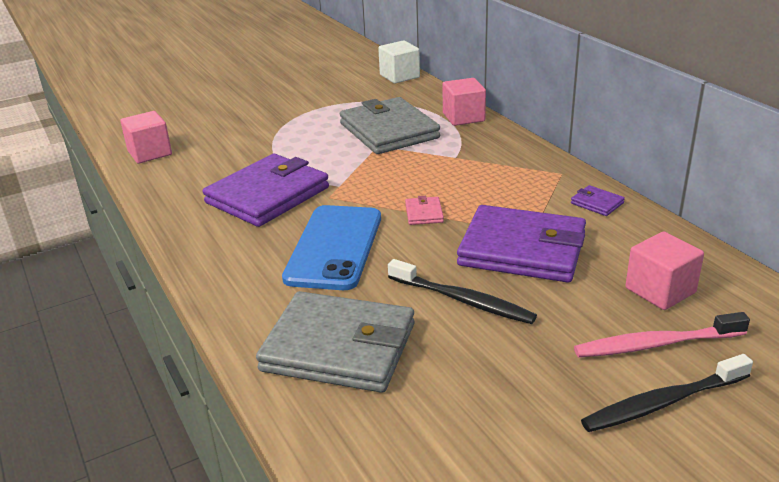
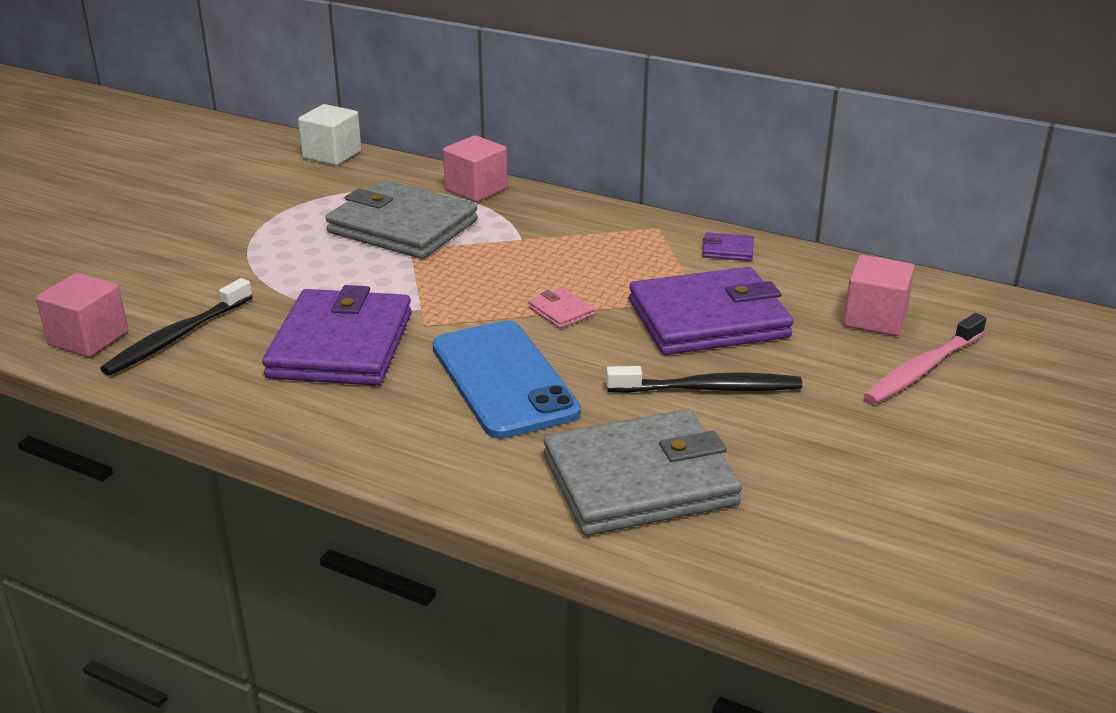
camera: 35 degrees left, 0 degrees up
(663, 403) = (980, 417): black toothbrush -> black toothbrush (177, 337)

